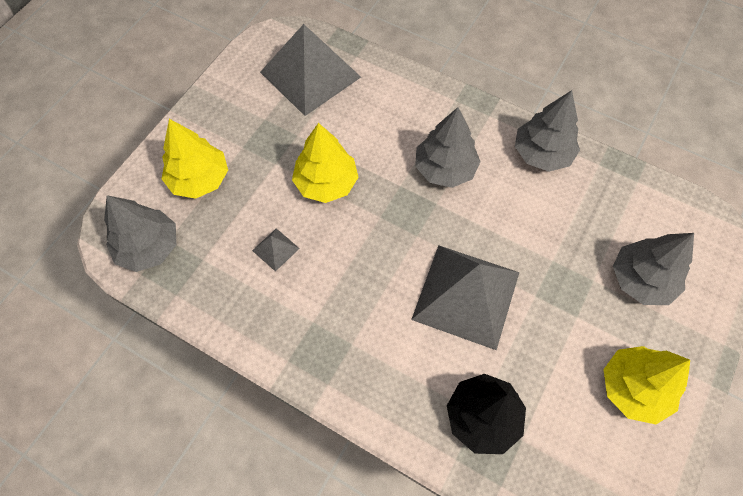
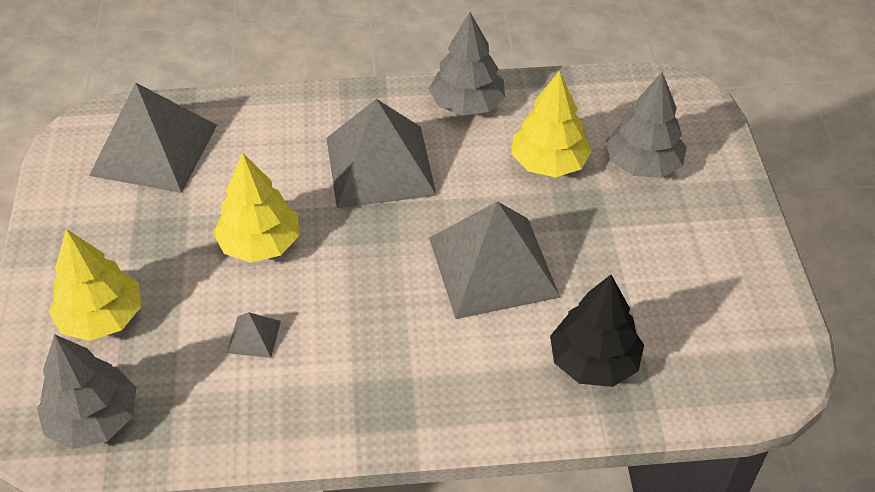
camera: 35 degrees left, 15 degrees down
(445, 169) = (380, 166): grey tree -> grey pyramid
(634, 388) = (706, 256): yellow tree -> yellow tree (549, 163)

